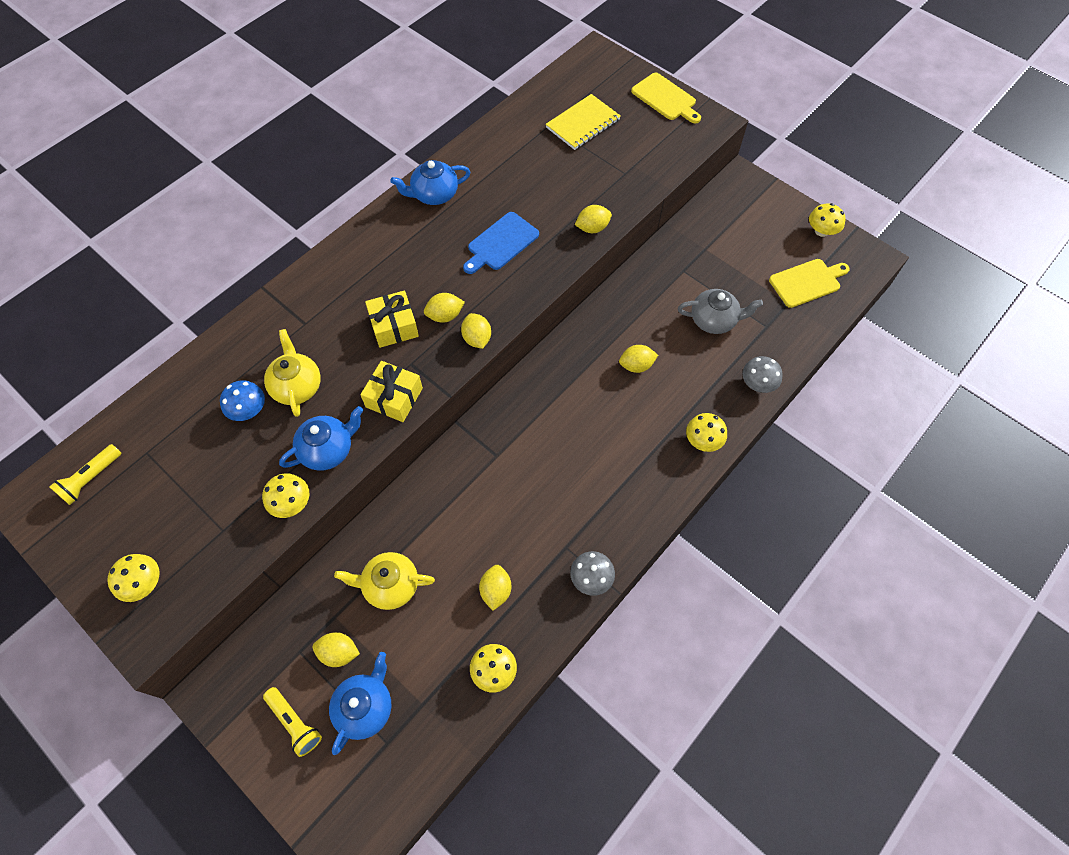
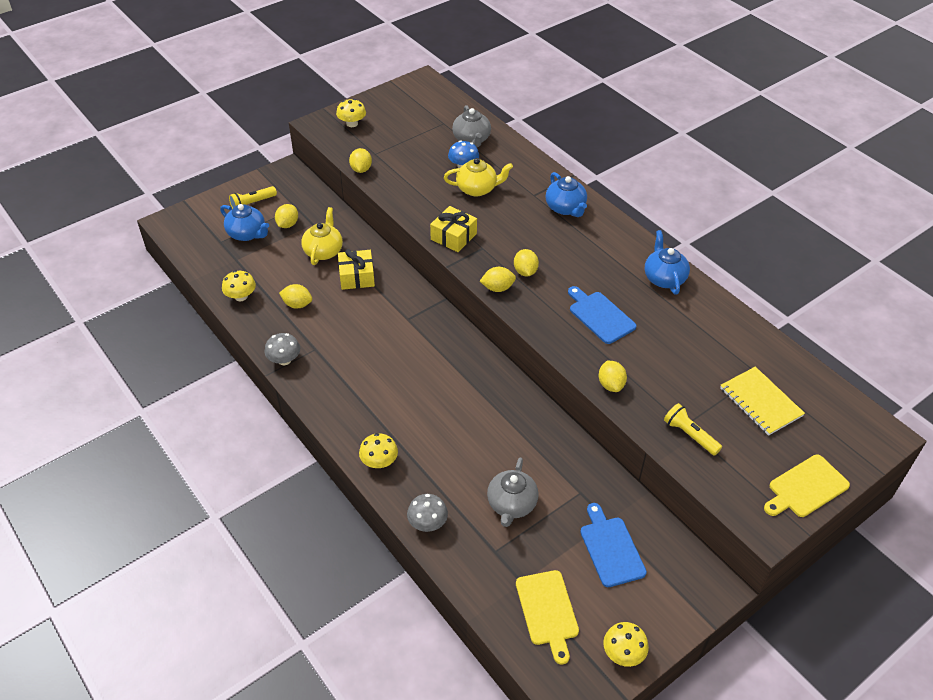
camera: 100 degrees right, 15 degrees down
(91, 479) = (431, 102): yellow flashlight -> yellow flashlight (689, 435)
(187, 410) = (471, 139): none -> grey teapot
(291, 503) = (383, 183): yellow mushroom -> none
(328, 449) = (419, 201): blue teapot -> blue teapot (565, 208)
(394, 326) = (521, 241): yellow gift -> yellow gift (357, 276)
(636, 365) = (471, 428): yellow lemon -> yellow lemon (361, 169)
(732, 245) = (611, 548): none -> blue cutting board

